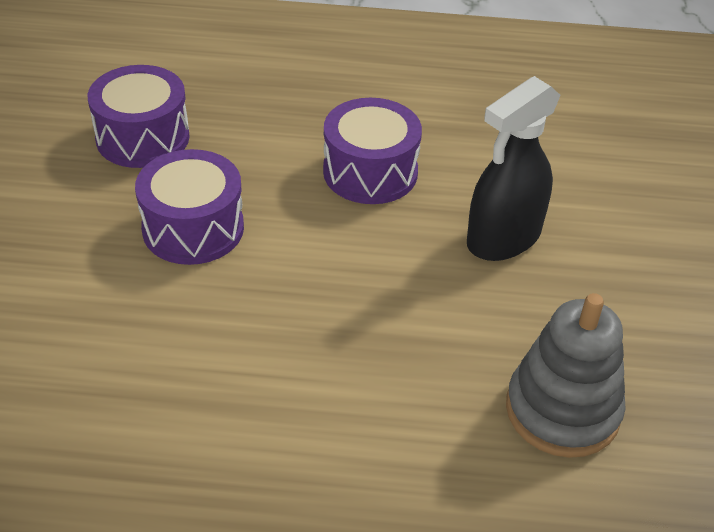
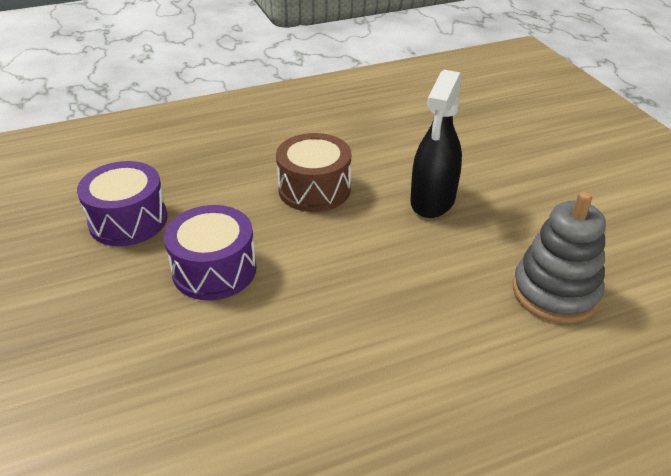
camera: 25 degrees left, 5 degrees down
(370, 172) = (314, 189): purple drum -> brown drum

